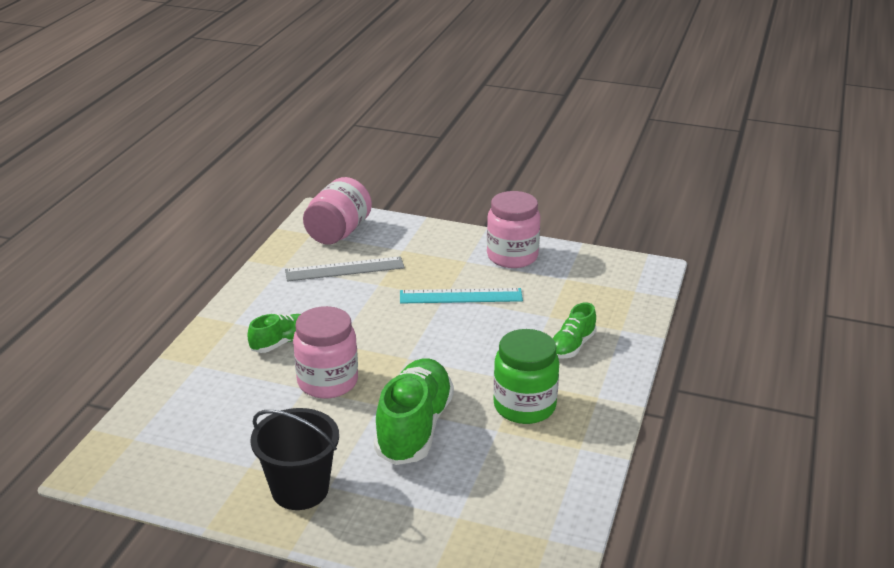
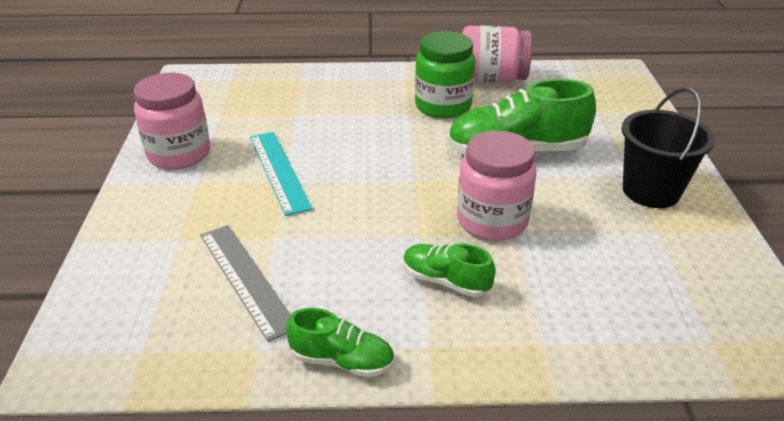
camera: 110 degrees left, 5 degrees up
(338, 232) = (135, 318): pink jar -> pink jar (491, 79)
(572, 346) = (340, 98): green shoe -> green shoe (342, 360)

